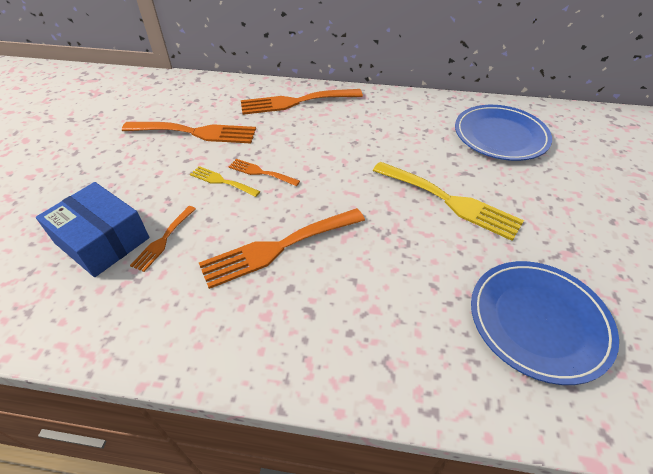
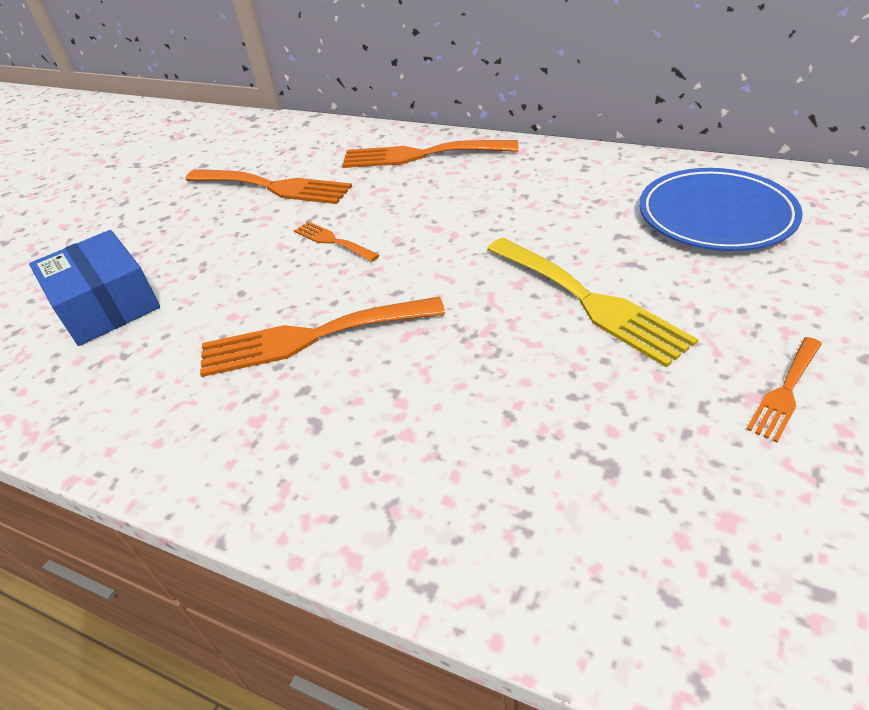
camera: 20 degrees right, 5 degrees down
(163, 240) = (175, 312): orange fork -> orange fork (785, 391)
(221, 181) = (278, 248): yellow fork -> none
(538, 321) = (656, 490): blue plate -> none

